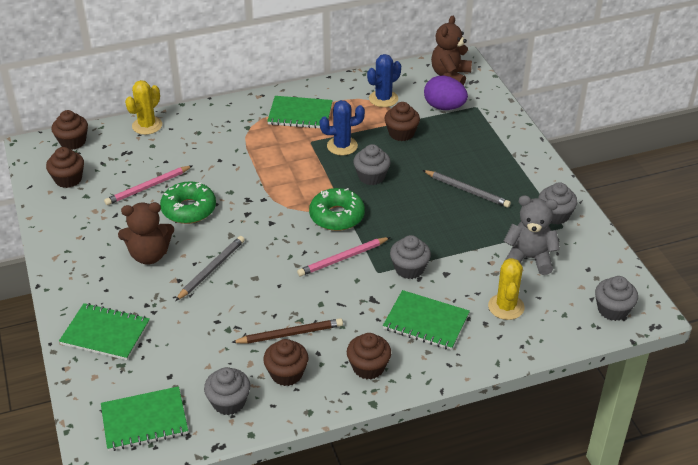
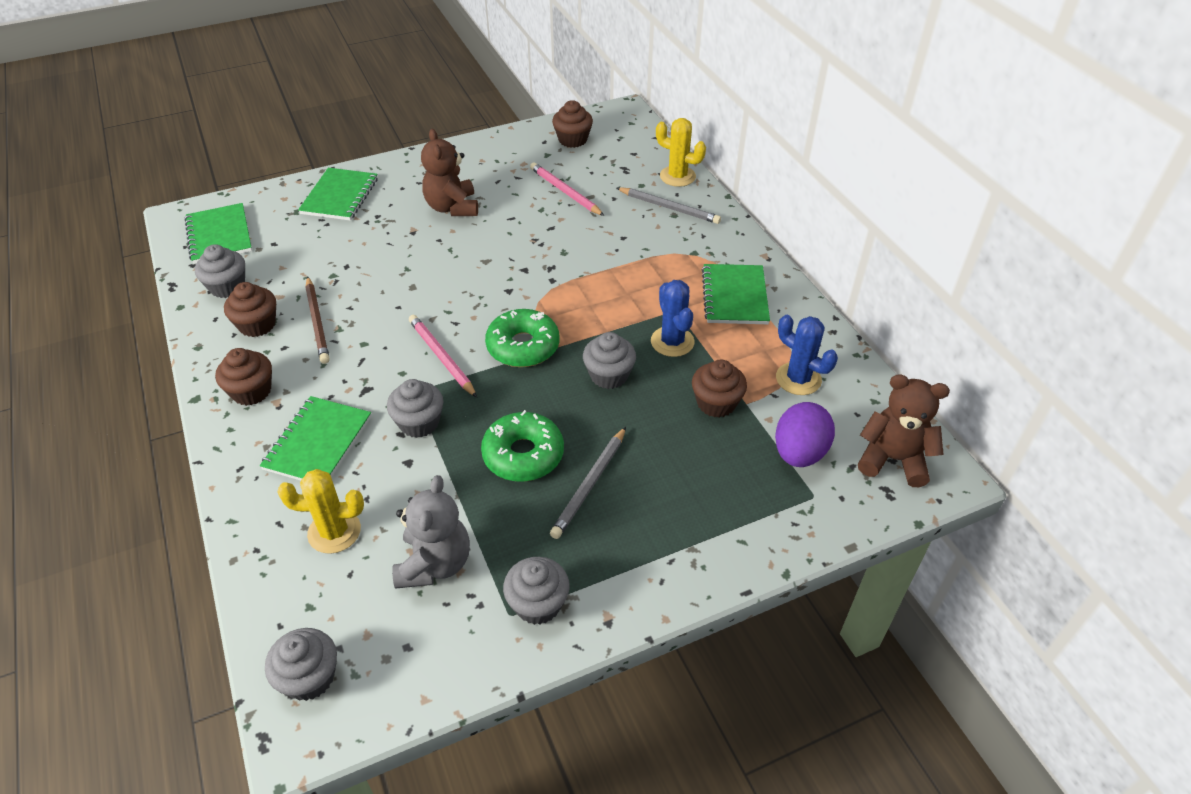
camera: 85 degrees right, 5 degrees up
(73, 142) = (636, 132): brown cupcake -> none
(189, 209) = (529, 225): green donut -> green donut (523, 455)
(211, 270) = (427, 253): grey pencil -> grey pencil (669, 208)

